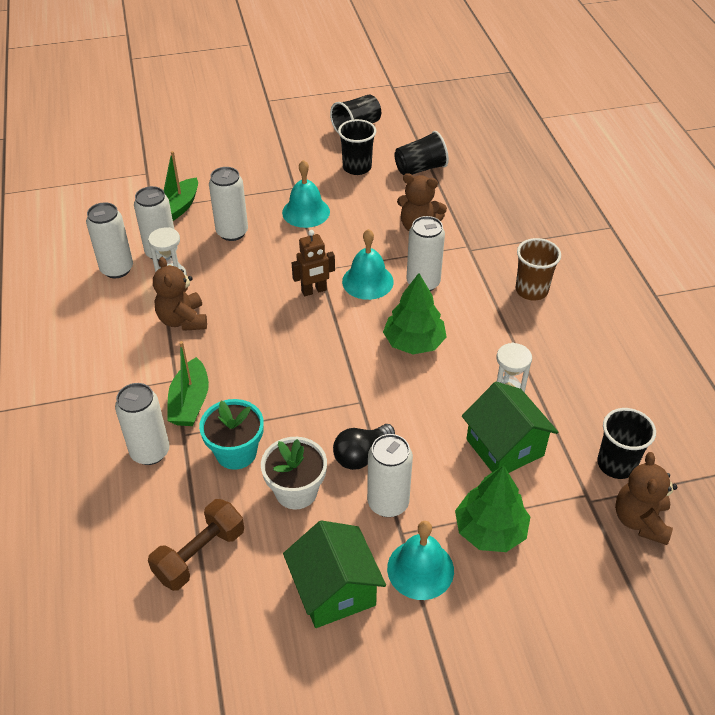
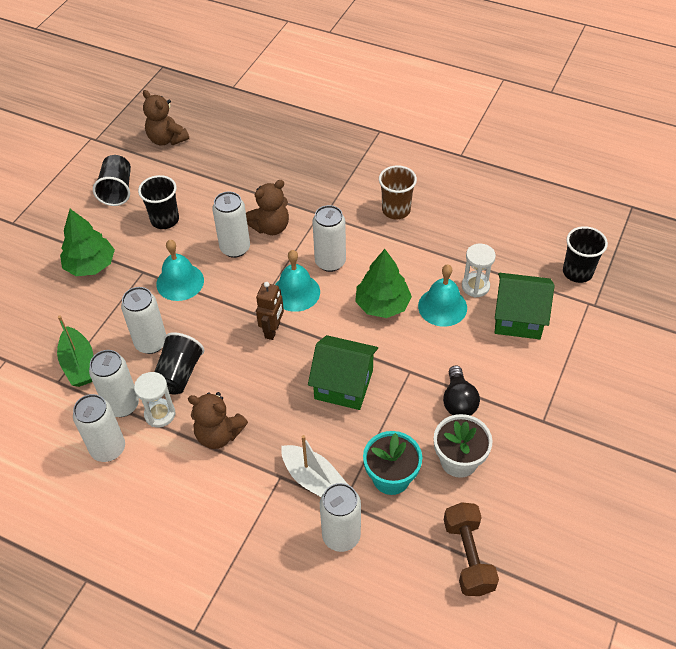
camera: 50 degrees left, 5 degrees up
(190, 402) = (314, 479): green boat -> white boat
(334, 590) = (561, 489): green house -> green house (343, 384)
(388, 503) = (512, 412): white can -> white can (235, 248)
(420, 169) = (209, 185): black cup -> black cup (179, 374)
(420, 569) = (579, 428): turquoise bell -> turquoise bell (442, 306)
(490, 530) = (578, 371): green tree -> green tree (90, 265)
(640, 520) = (627, 291): brown teddy bear -> brown teddy bear (167, 139)

